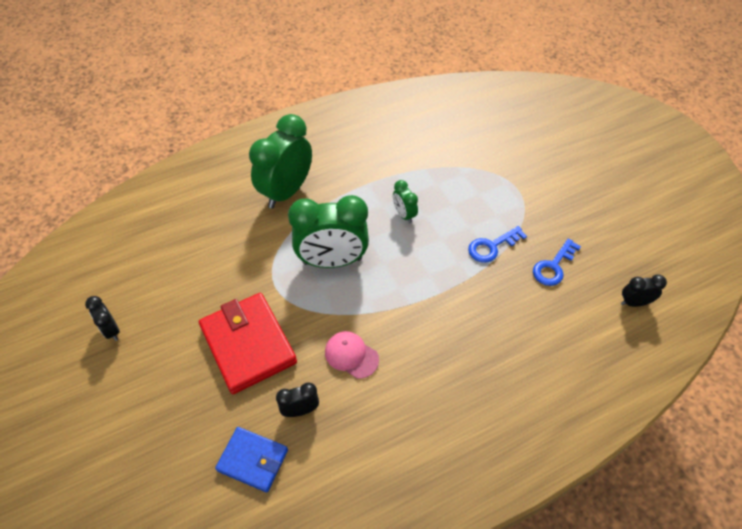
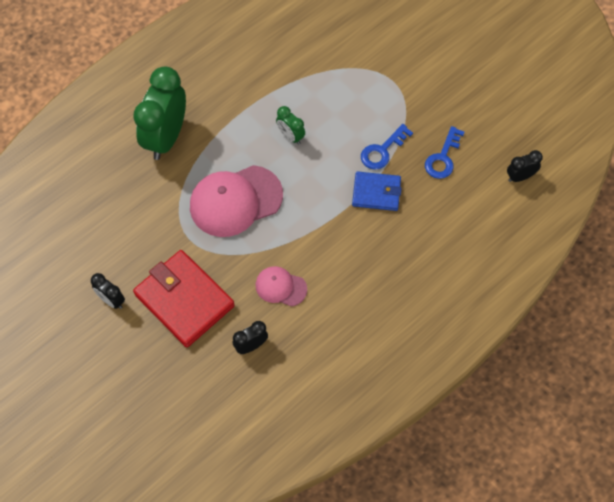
camera: 15 degrees left, 10 degrees up
(111, 330) = (51, 318): black clock -> black clock (111, 300)
(253, 460) = (224, 396): blue wallet -> blue wallet (376, 193)
(332, 261) = (235, 201): green clock -> pink cap

